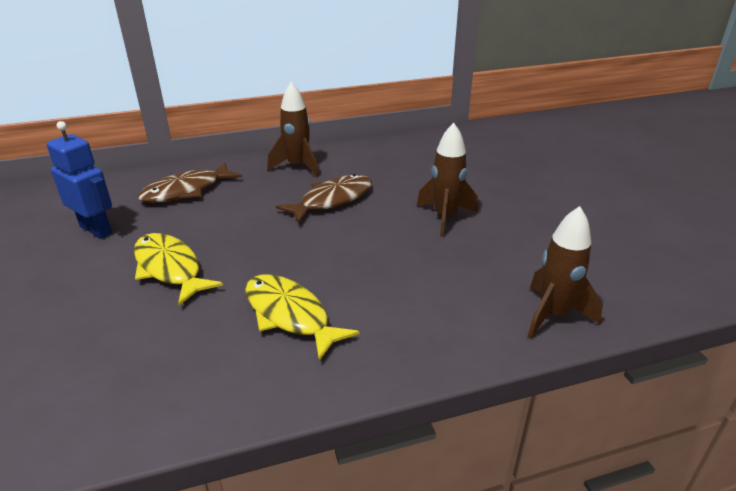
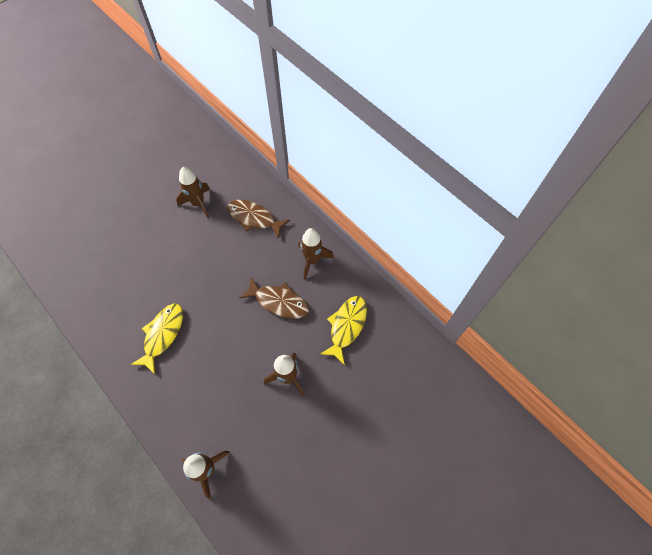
camera: 65 degrees right, 30 degrees up
(96, 229) = (198, 203): blue robot -> brown rocket
(170, 268) = (179, 259): yellow fish -> yellow fish (346, 326)

